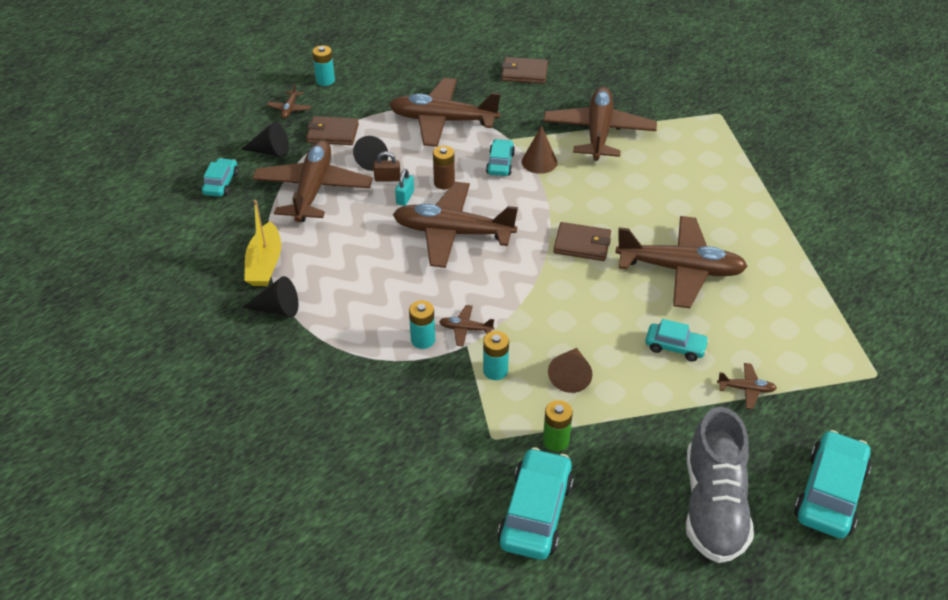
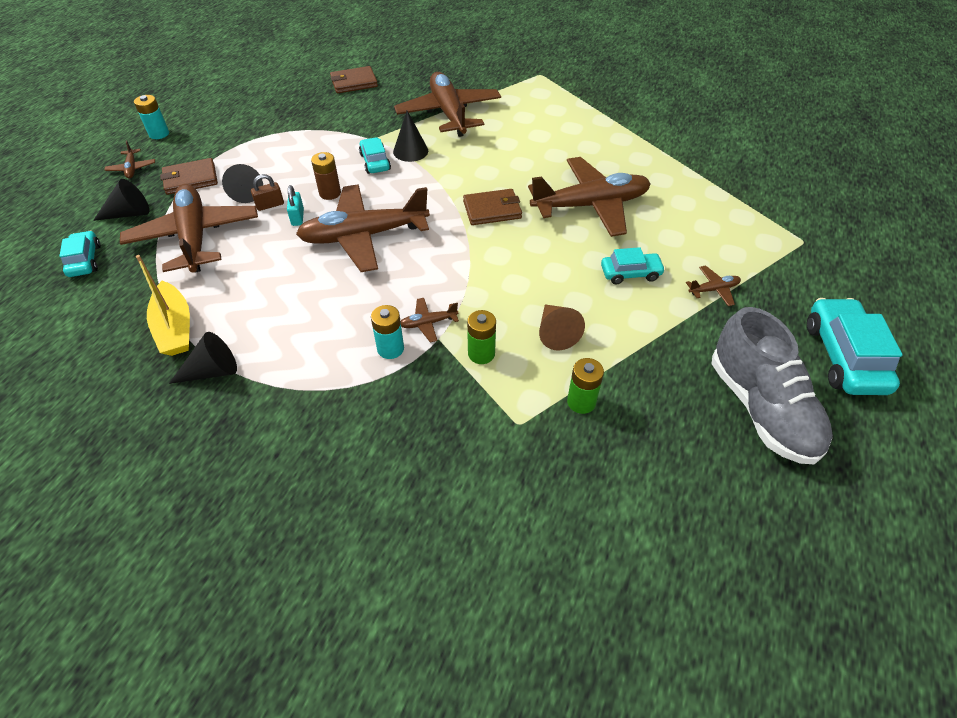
camera: 25 degrees left, 5 degrees up
(443, 121) = (299, 140): brown plane -> none
(495, 371) = (481, 354): turquoise battery -> green battery
(536, 513) = (608, 486): turquoise car -> none
(539, 162) = (410, 151): brown cone -> black cone

